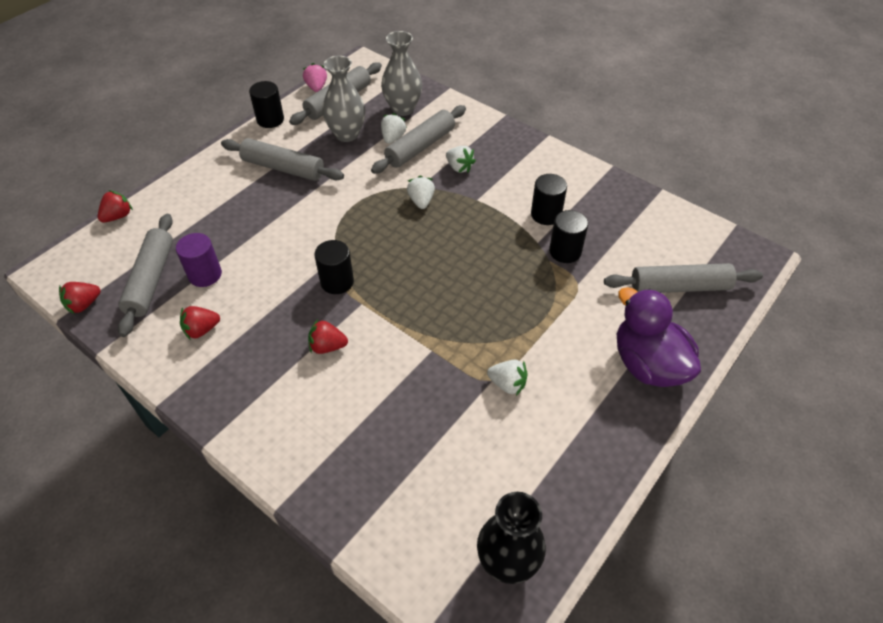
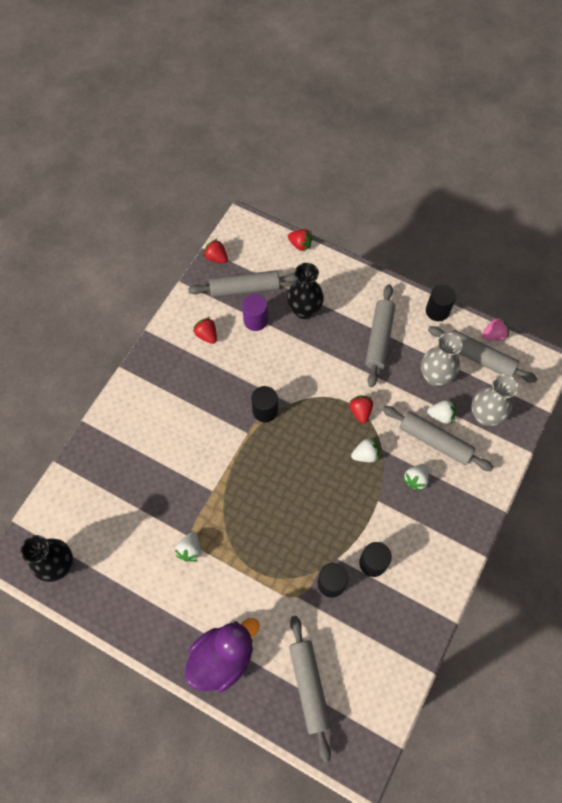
camera: 80 degrees right, 15 degrees up
(214, 225) = (304, 310): none -> black vase
(327, 346) = (205, 419): red strawberry -> red strawberry (360, 411)

